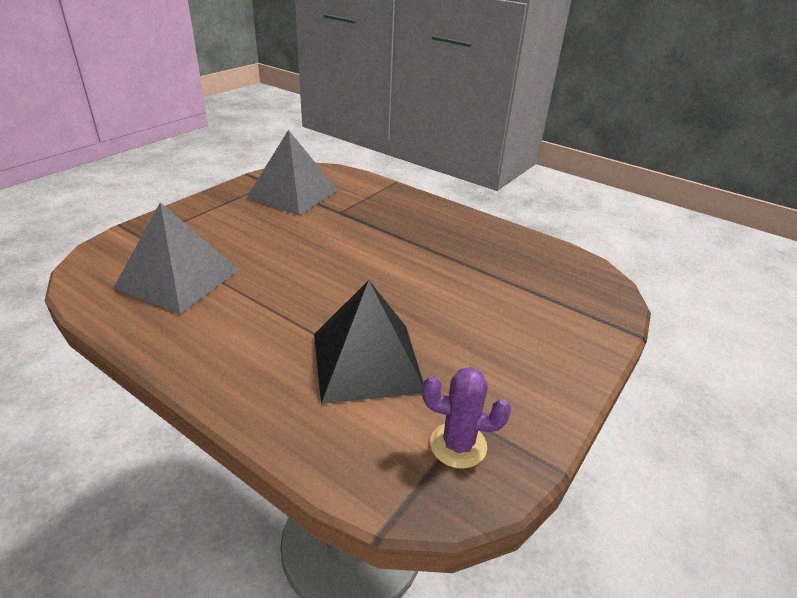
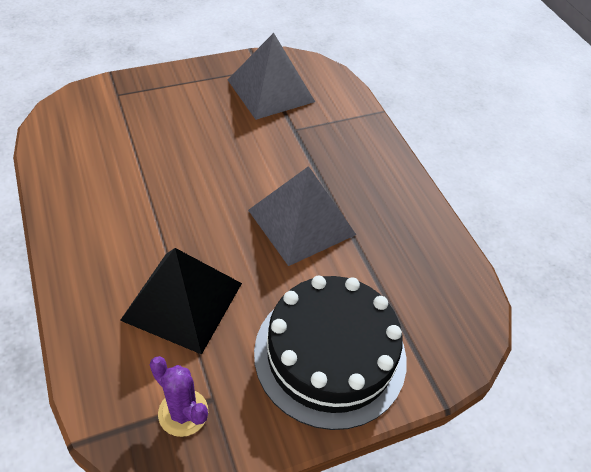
camera: 30 degrees right, 15 degrees up
(178, 278) = (112, 149): grey pyramid -> grey pyramid (302, 222)
(528, 342) = (330, 355): none -> black cake

